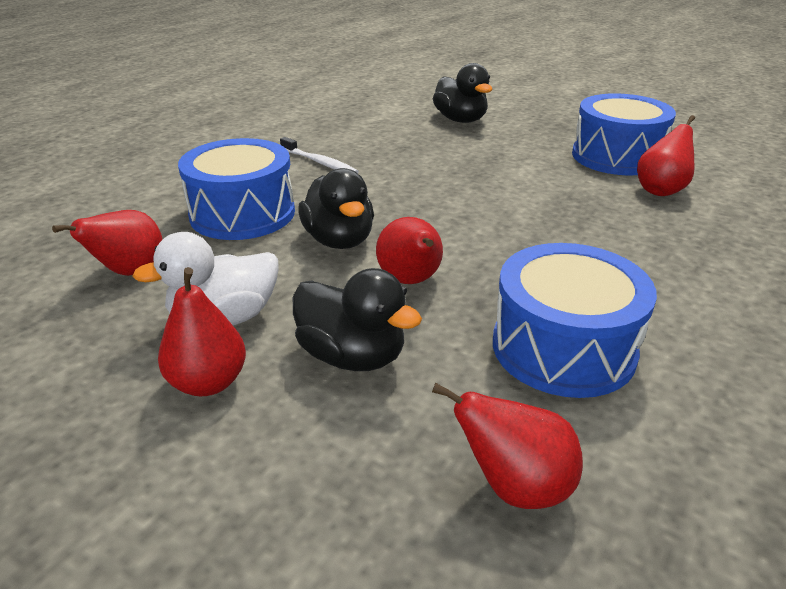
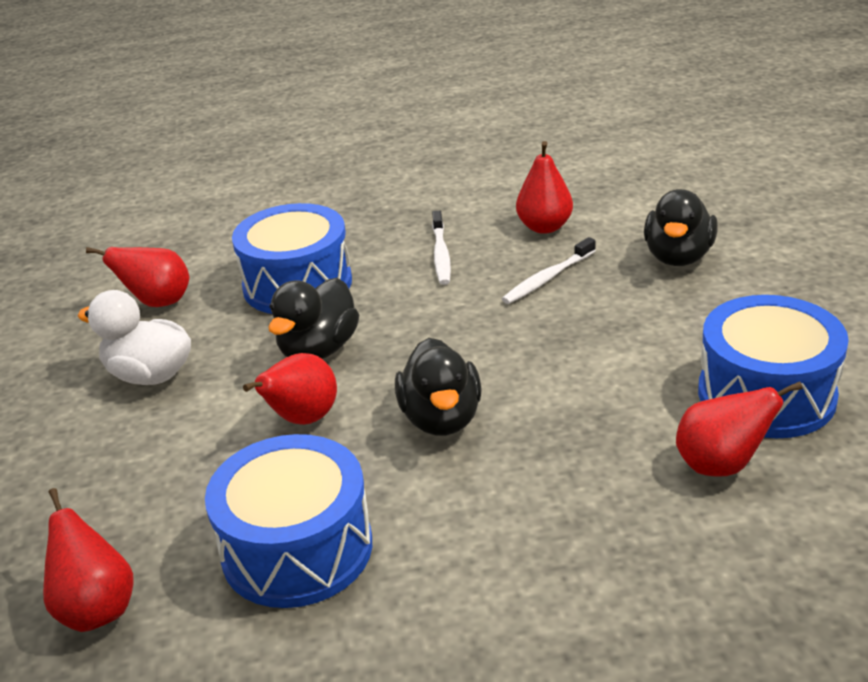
camera: 50 degrees right, 0 degrees up
(208, 382) = (75, 418): red pear -> red pear (544, 227)
(352, 356) = (167, 455): black duck -> black duck (441, 419)
(412, 151) = (547, 278): none -> white toothbrush

